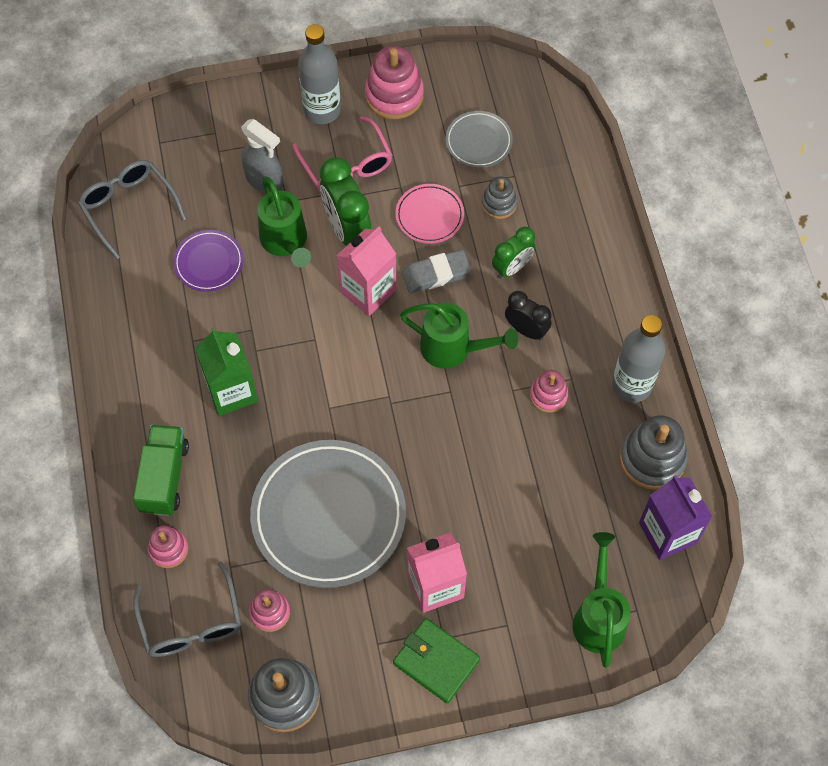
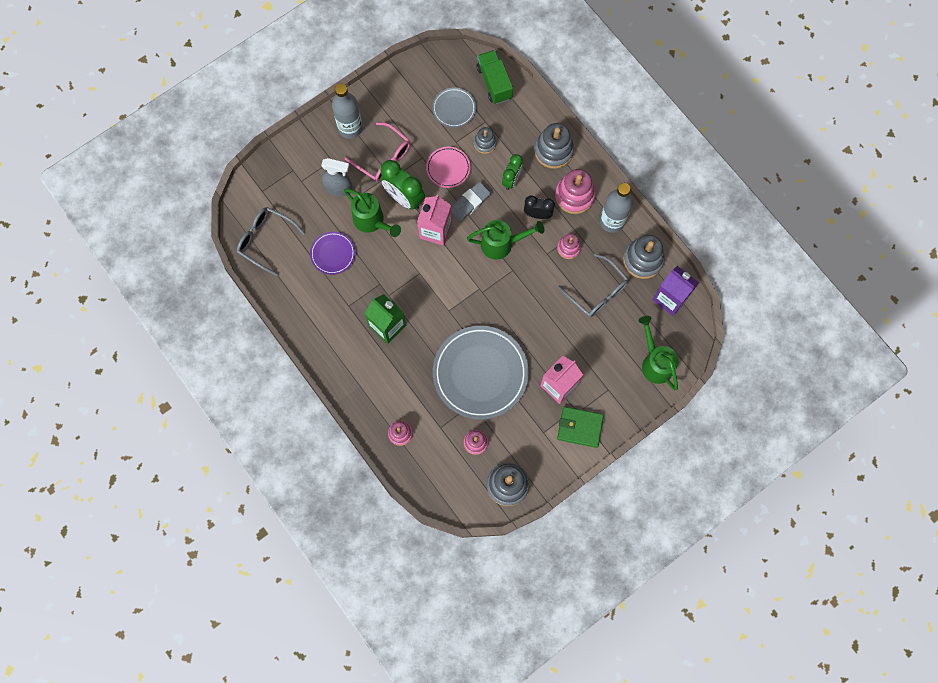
camera: 25 degrees left, 10 degrees up
(164, 477) = (375, 393): green truck -> green truck (494, 83)
(191, 622) = (435, 468): grey glasses -> grey glasses (597, 291)
(394, 95) = (389, 100): pink stacking toy -> pink stacking toy (574, 196)
(593, 253) = (553, 151): none -> grey stacking toy

